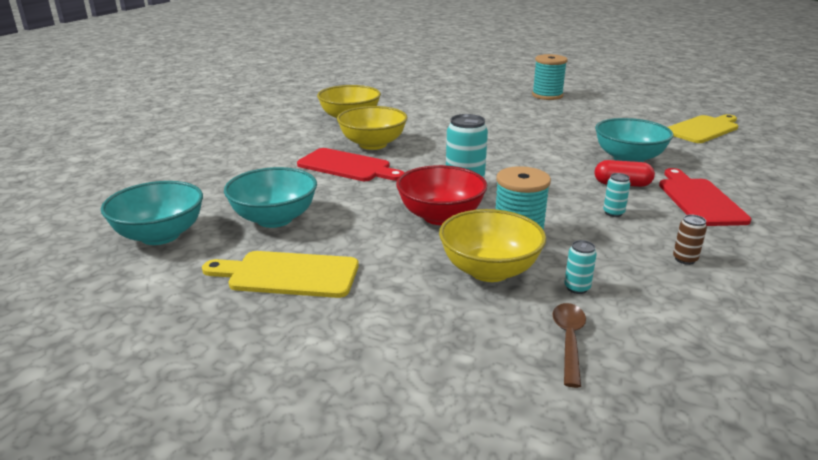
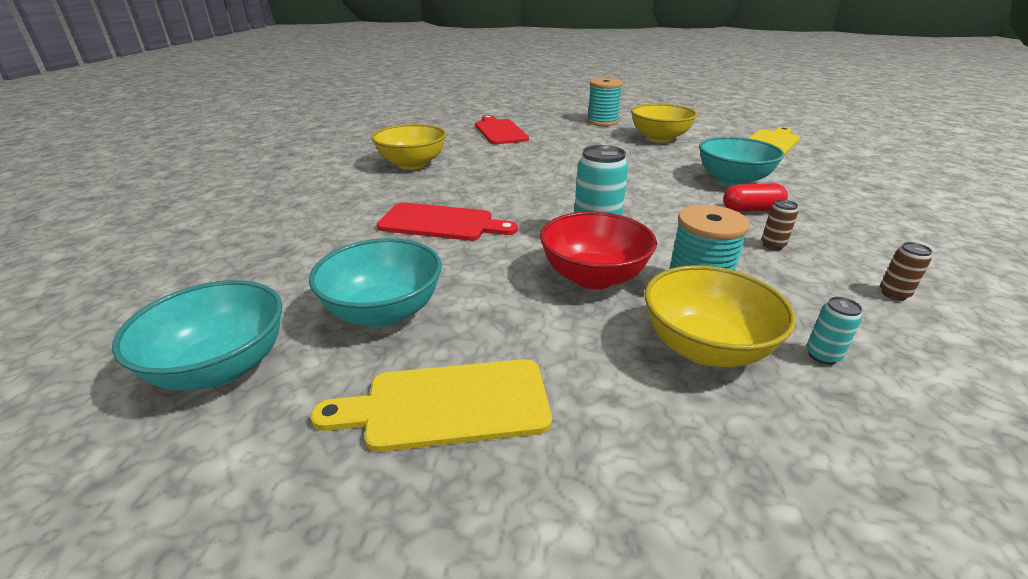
camera: 15 degrees left, 5 degrees up
(373, 144) = (456, 192): yellow bowl -> yellow bowl (659, 138)
(569, 341) = (885, 445): brown spoon -> none
(613, 213) = (772, 245): turquoise can -> brown can
(699, 200) = (838, 218): red cutting board -> red cutting board (500, 131)

